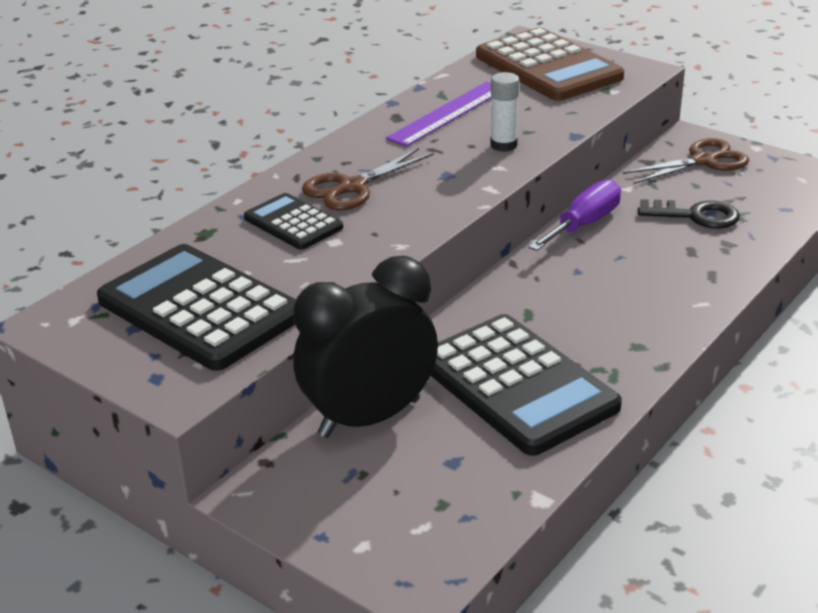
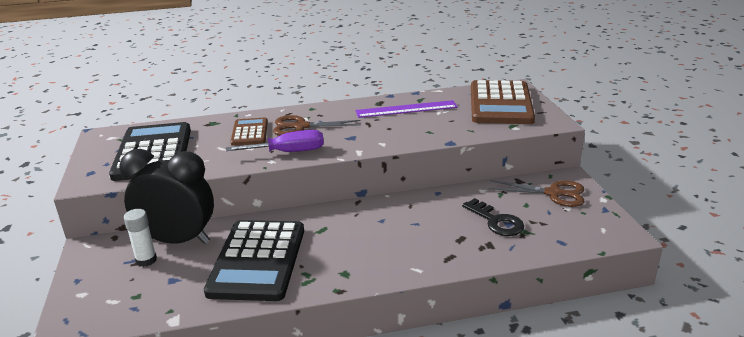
camera: 40 degrees right, 5 degrees down
(293, 223) = (249, 132): black calculator -> brown calculator
(503, 145) = (404, 134): white glue stick -> white glue stick (146, 260)
(584, 224) = (425, 198): purple screwdriver -> purple screwdriver (288, 152)

